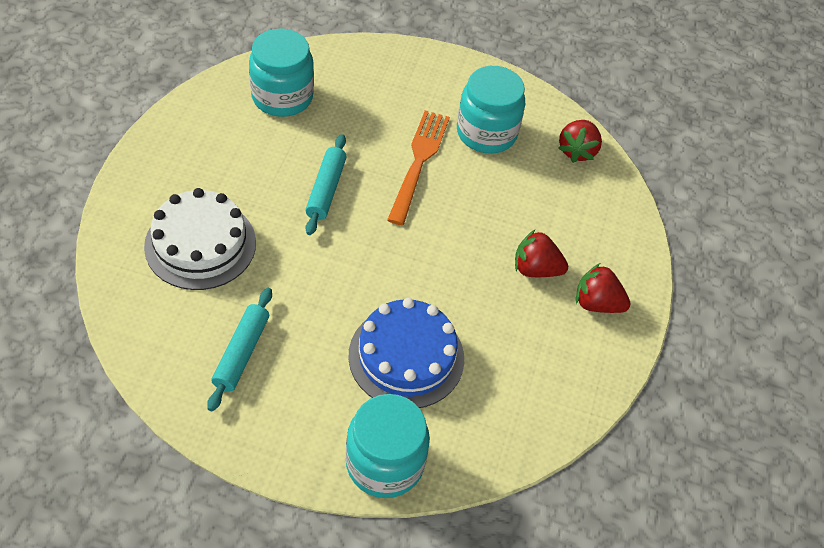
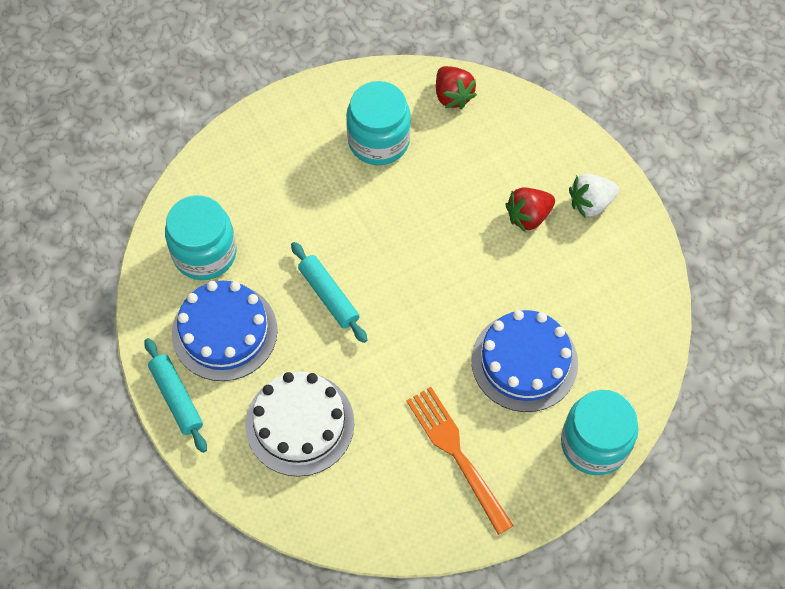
camera: 40 degrees left, 10 degrees up
(231, 149) = (224, 332): none -> blue cake
(241, 353) = (425, 468): turquoise rolling pin -> turquoise rolling pin (177, 398)
(419, 162) = (363, 210): orange fork -> orange fork (457, 454)
(597, 303) = (590, 203): red strawberry -> white strawberry

